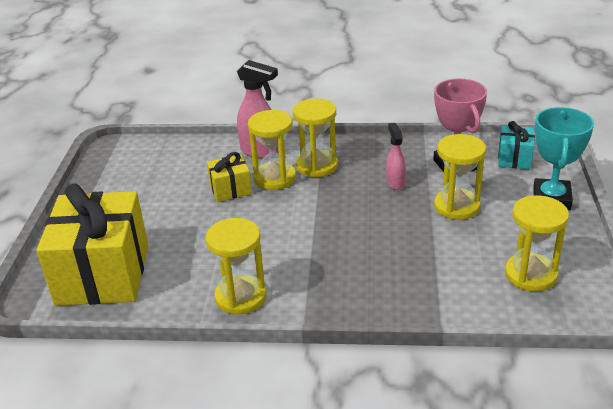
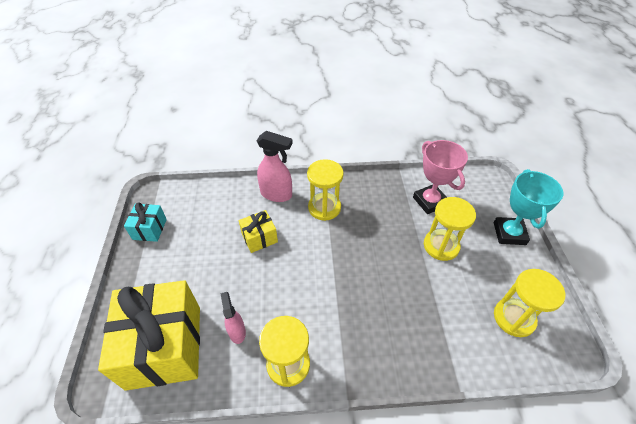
camera: 10 degrees left, 15 degrees up
(274, 178) = (293, 223): yellow hourglass -> none
(395, 183) = (388, 223): pink spray bottle -> pink spray bottle (237, 331)
(514, 159) = (472, 192): turquoise gift -> turquoise gift (150, 229)

